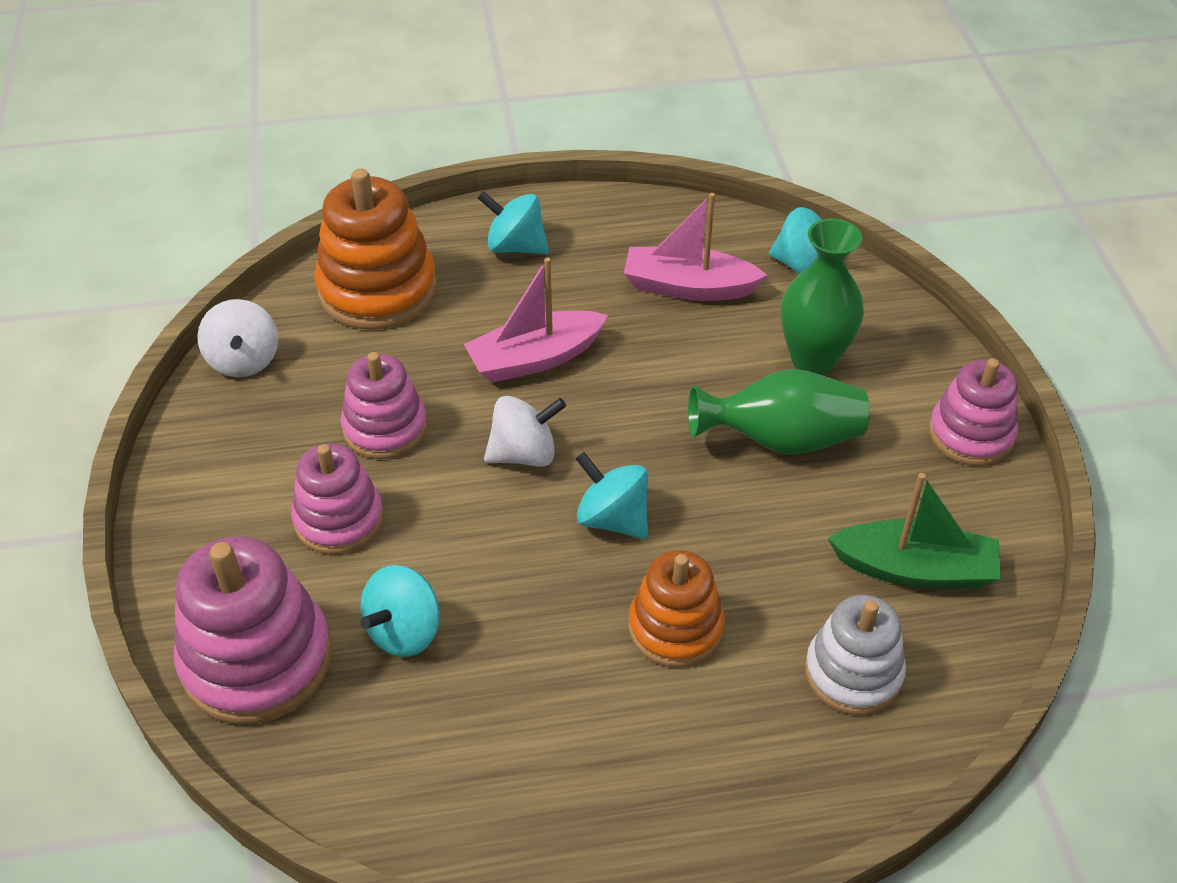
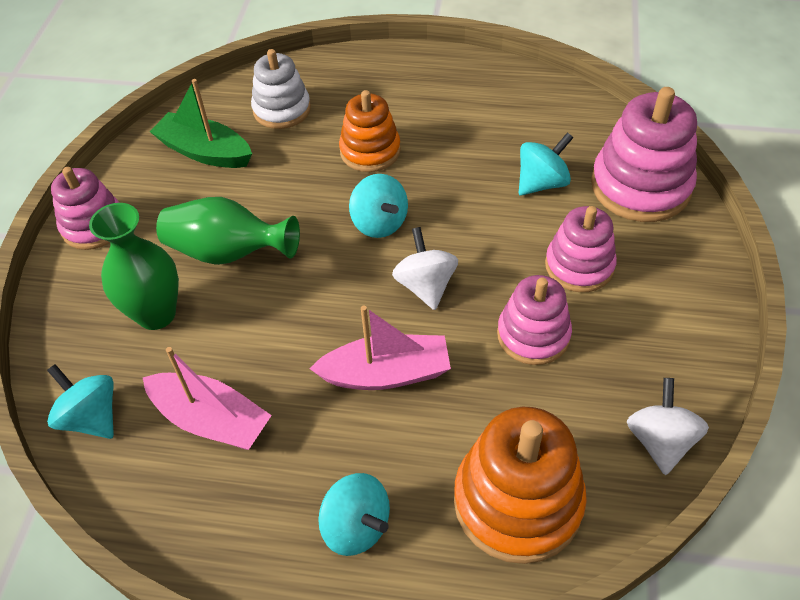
camera: 160 degrees left, 5 degrees up
(524, 454) = (425, 285): white spinning top -> white spinning top turned 75 degrees clockwise

